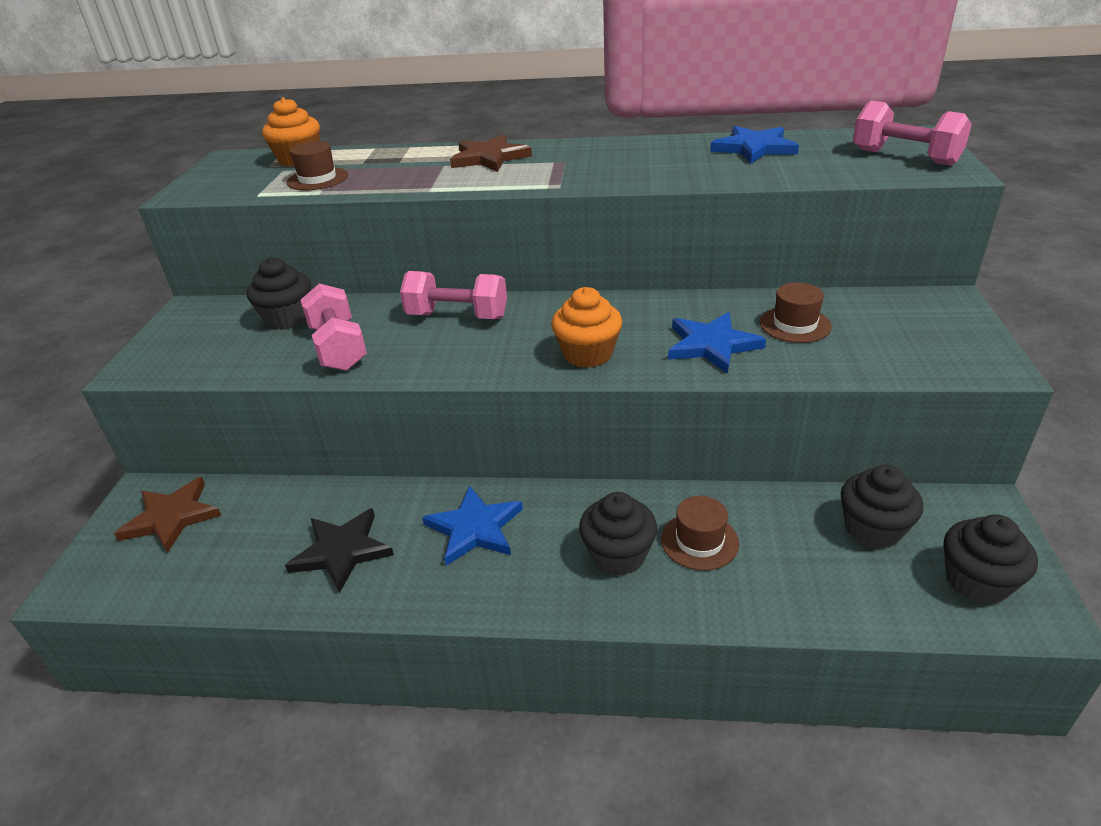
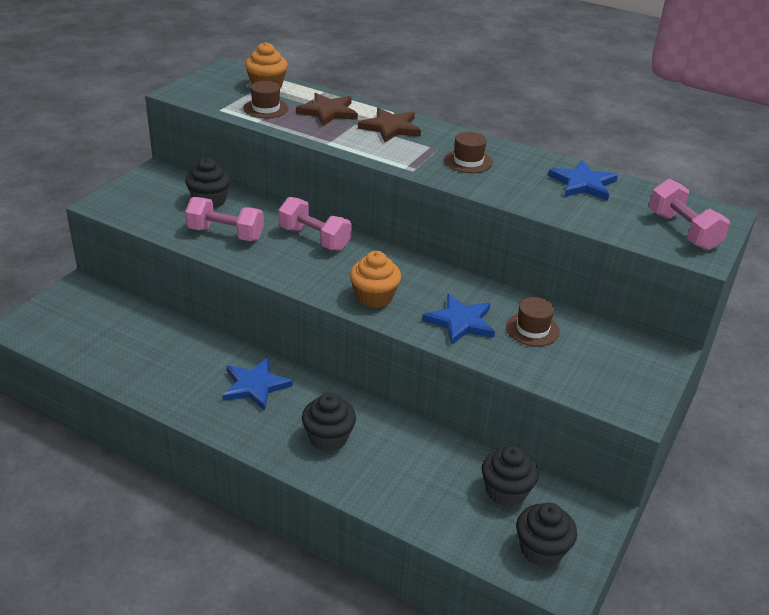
camera: 20 degrees right, 0 degrees up
(172, 517) = (88, 307): brown star -> brown star (328, 112)
(338, 347) = (225, 234): pink dumbbell -> pink dumbbell turned 75 degrees counterclockwise
(342, 551) = (170, 367): black star -> none
(699, 541) = (385, 451): brown hat -> brown hat (468, 161)

